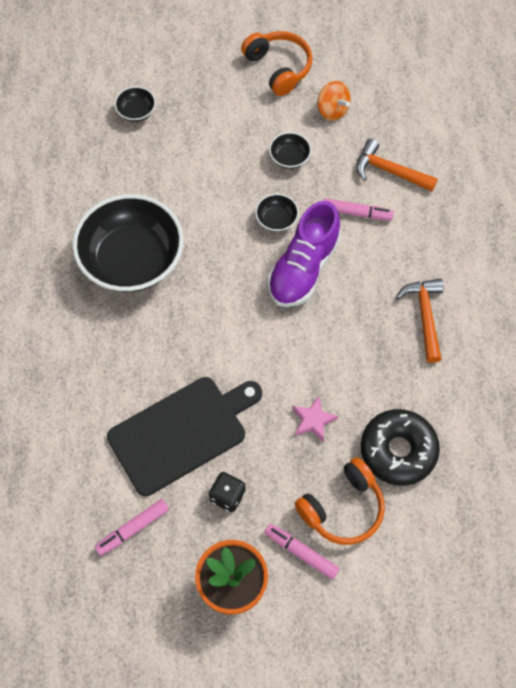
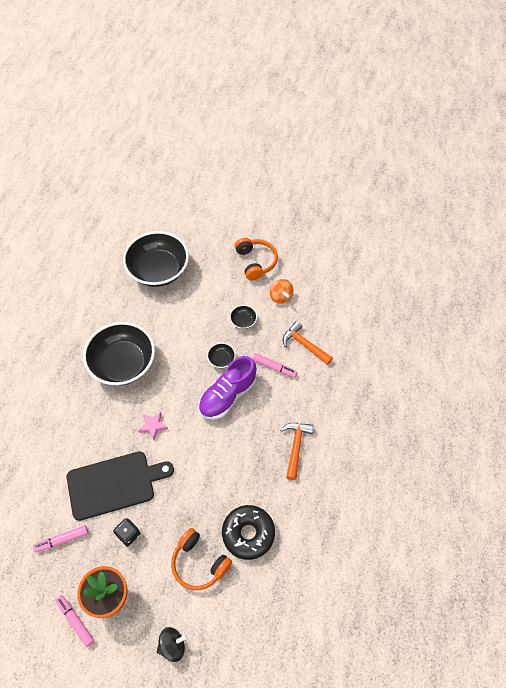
camera: 15 degrees right, 5 degrees down
(136, 111) = (158, 270): black bowl -> black bowl, size x2.44
(301, 552) = (162, 586): pink marker -> pink marker (75, 621)
(313, 420) = (200, 498): pink star -> pink star (153, 426)
(342, 508) = (199, 563): orange headphones -> orange headphones turned 60 degrees clockwise
(344, 626) = (172, 645): none -> black spinning top

